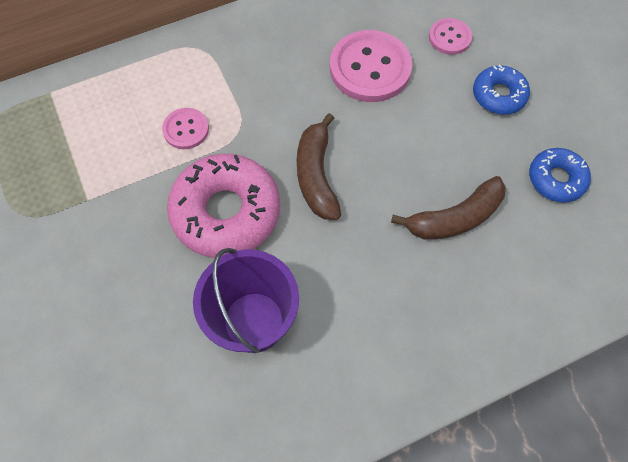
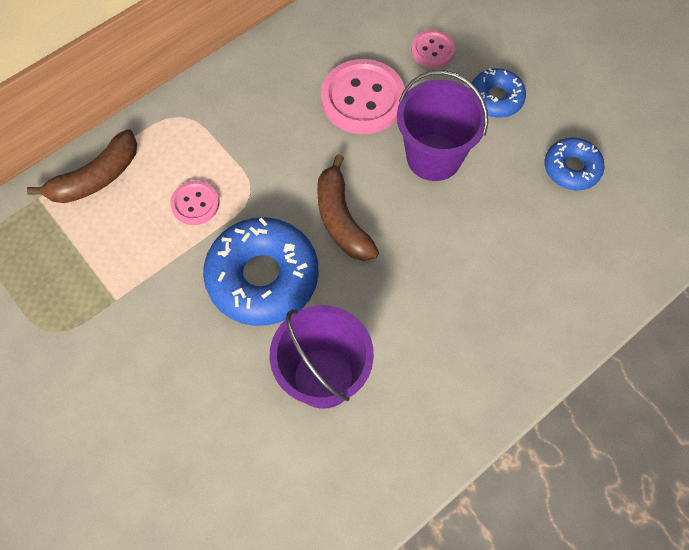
camera: 15 degrees left, 0 degrees up
(226, 212) = (263, 277): pink donut -> blue donut
(422, 137) = (434, 157): none -> purple bucket
(454, 218) = (487, 229): brown banana -> brown banana (96, 178)

